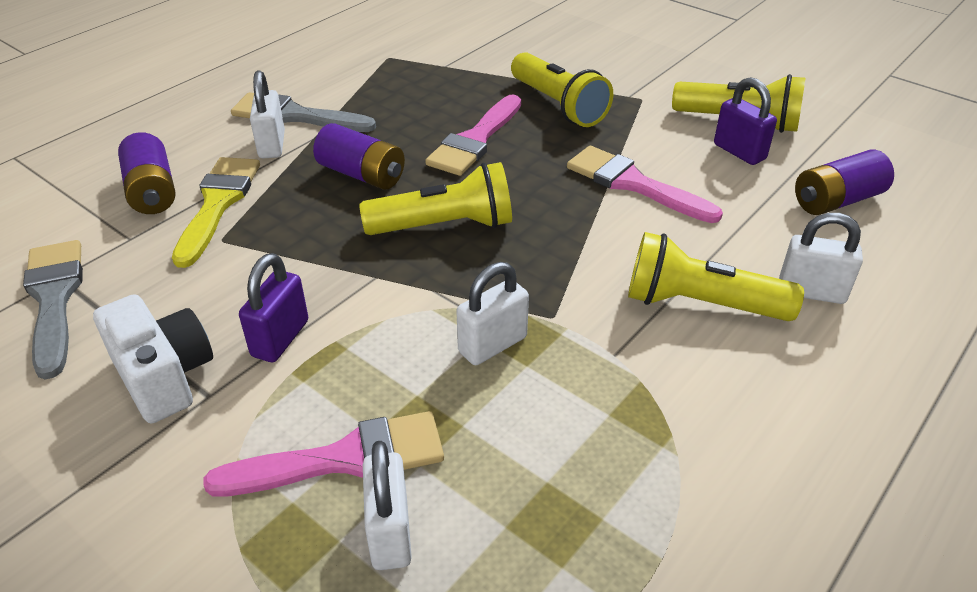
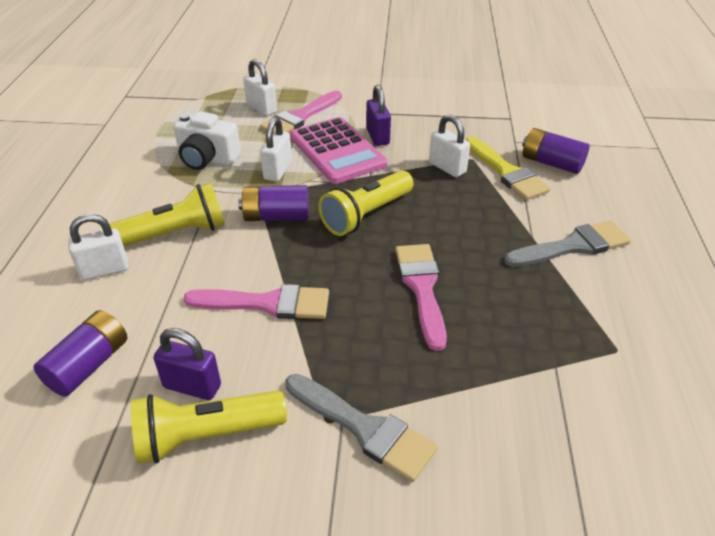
camera: 145 degrees right, 0 degrees up
(54, 299) = (494, 111): grey brush -> grey brush (364, 428)
(164, 376) = (403, 110): white camera -> white camera (207, 159)
(272, 145) = (545, 218): white padlock -> white padlock (447, 168)
(361, 174) = (459, 224): purple battery -> purple battery (276, 216)
(370, 340) = (337, 151): none -> pink calculator
(558, 105) = (396, 365): yellow flashlight -> none

